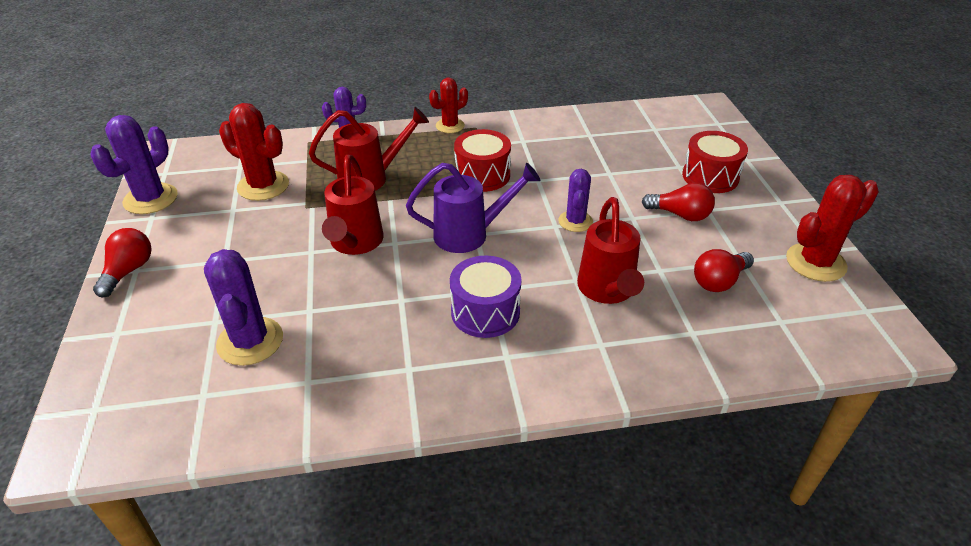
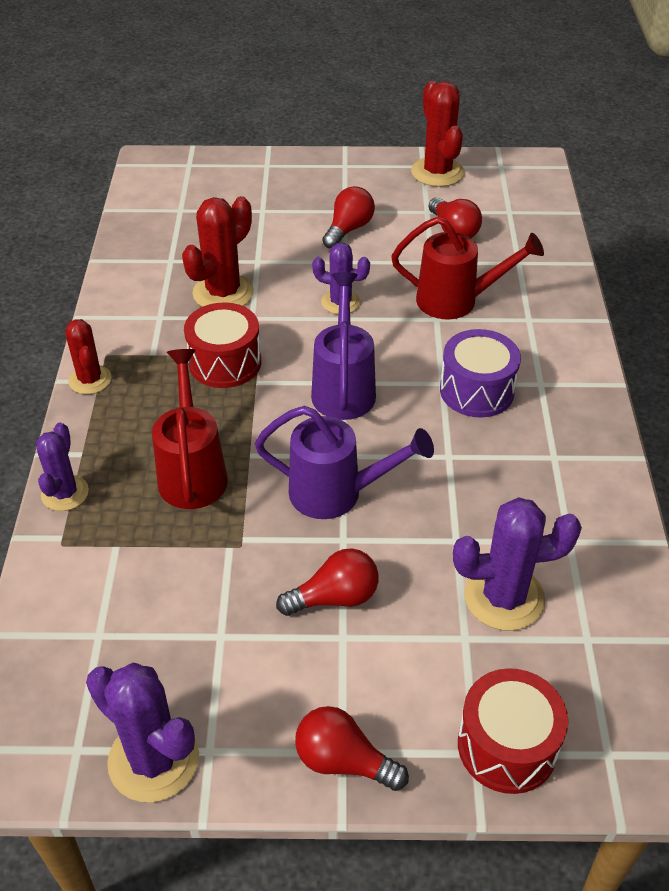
camera: 80 degrees left, 5 degrees up
(258, 253) = (334, 597): none -> red light bulb
(263, 186) = (169, 599): red cactus -> red cactus (223, 293)
(355, 243) = (336, 493): red watering can -> purple watering can
(710, 176) = (289, 195): red drum -> red drum (507, 745)

